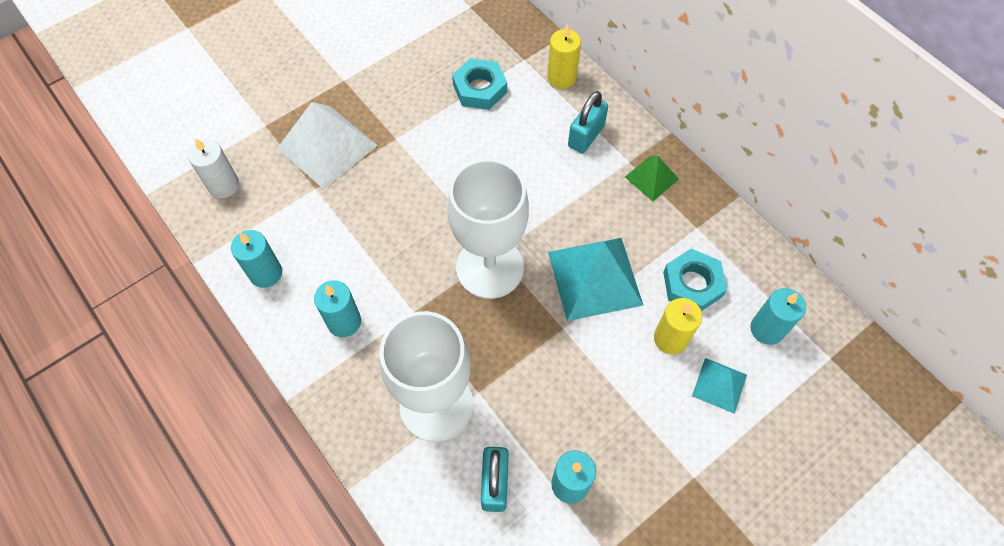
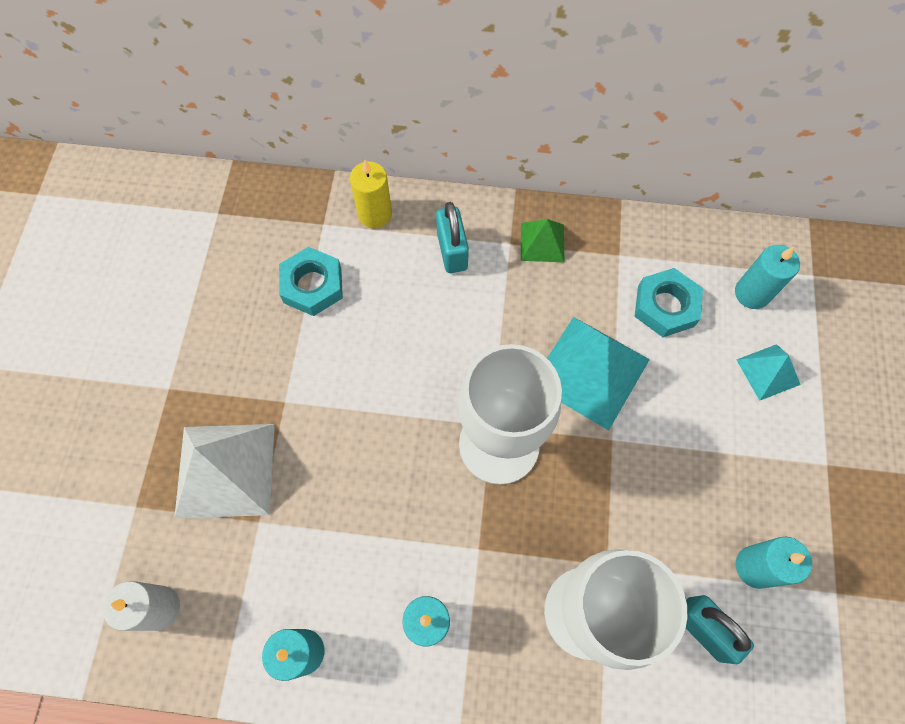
camera: 45 degrees left, 5 degrees up
(670, 339) = (697, 368): yellow candle -> none

